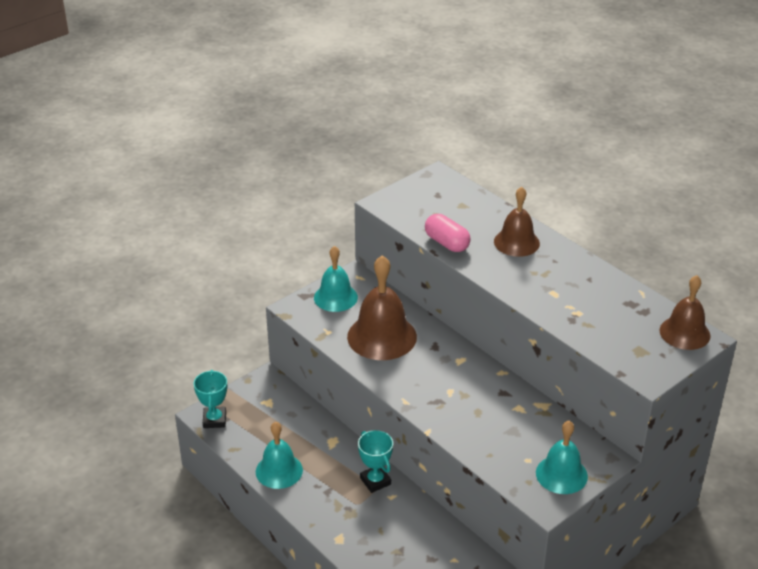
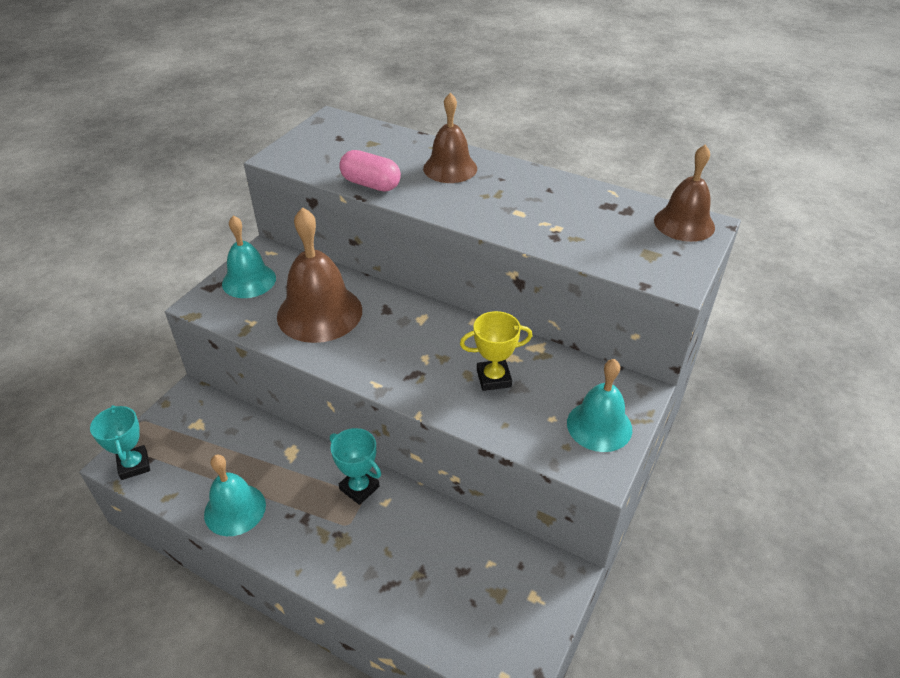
camera: 20 degrees left, 5 degrees up
(496, 420) = (493, 378): none -> yellow trophy

